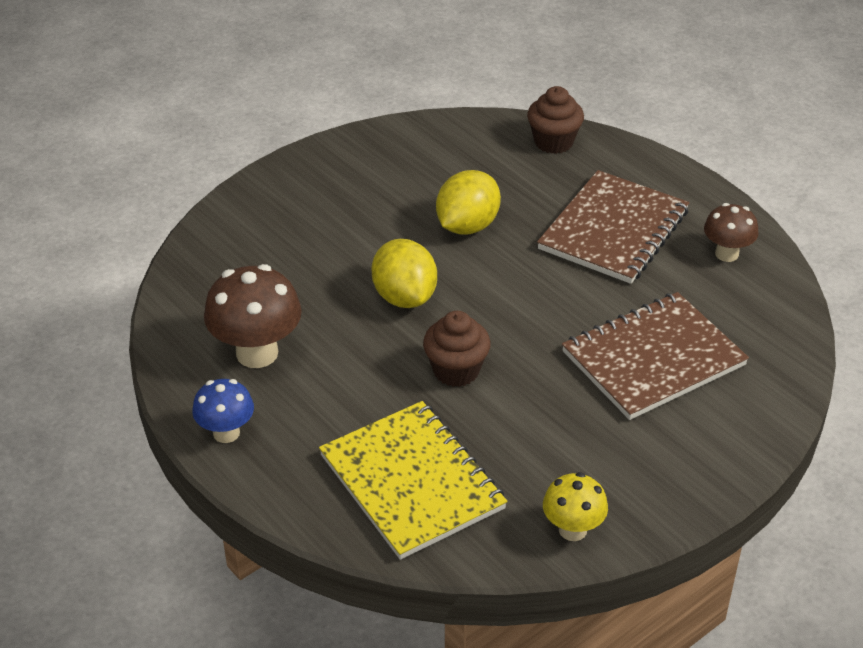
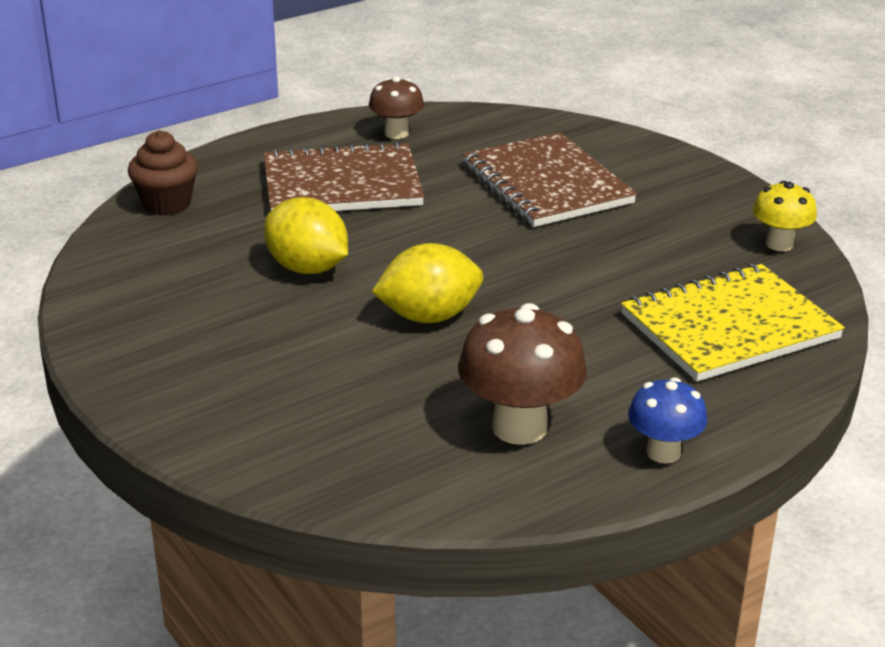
camera: 85 degrees left, 10 degrees down
(456, 370) = (558, 290): brown cupcake -> none
(613, 230) = (342, 184): brown notebook -> brown notebook turned 45 degrees counterclockwise

